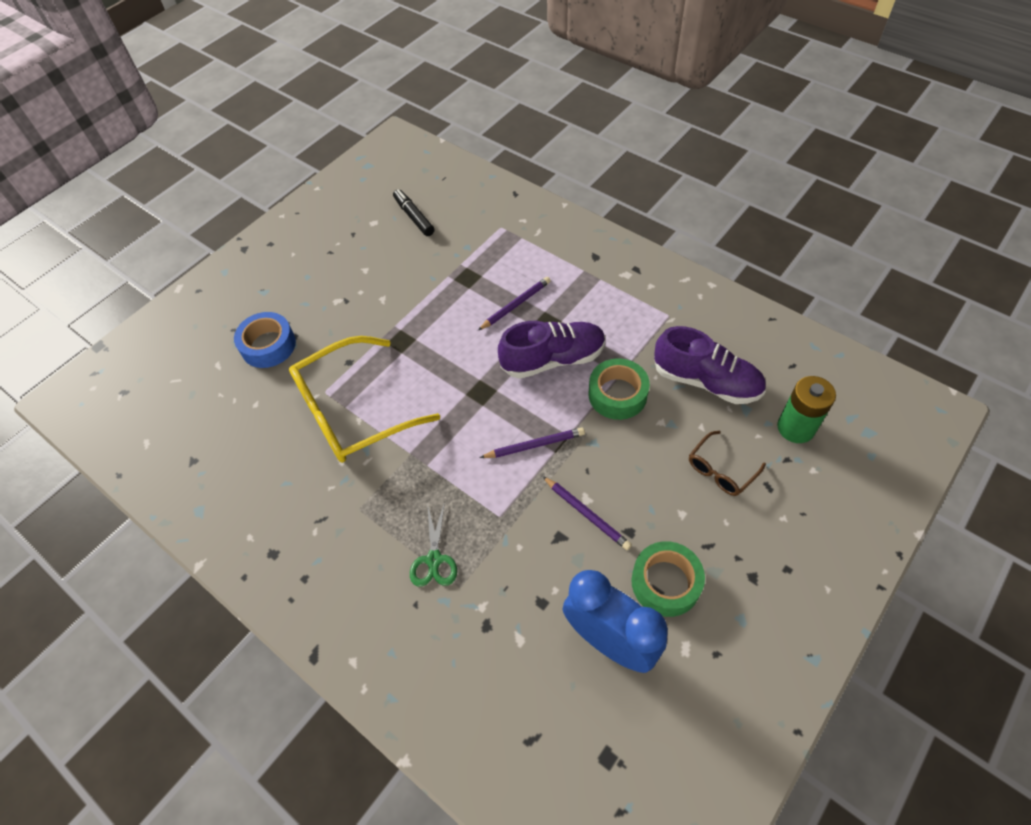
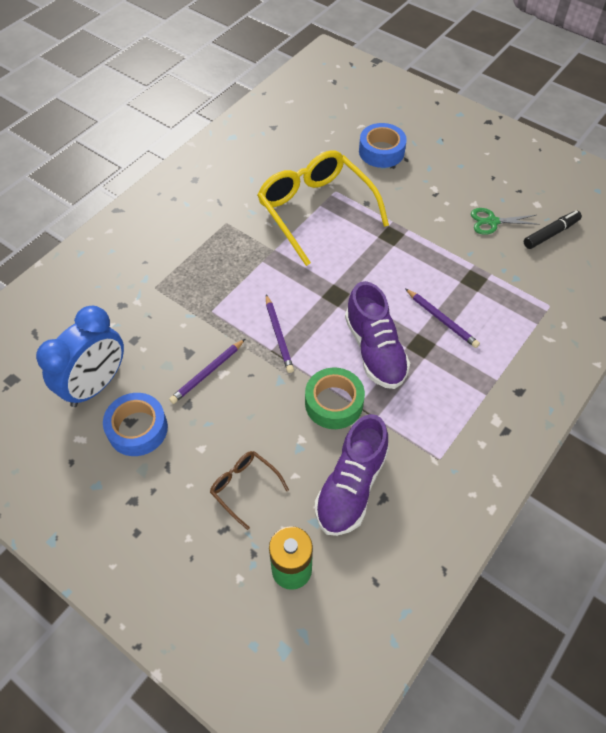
camera: 85 degrees right, 0 degrees up
(434, 560) = (178, 270): green scissors -> green scissors (492, 222)
(665, 582) = (137, 429): green tape -> blue tape

